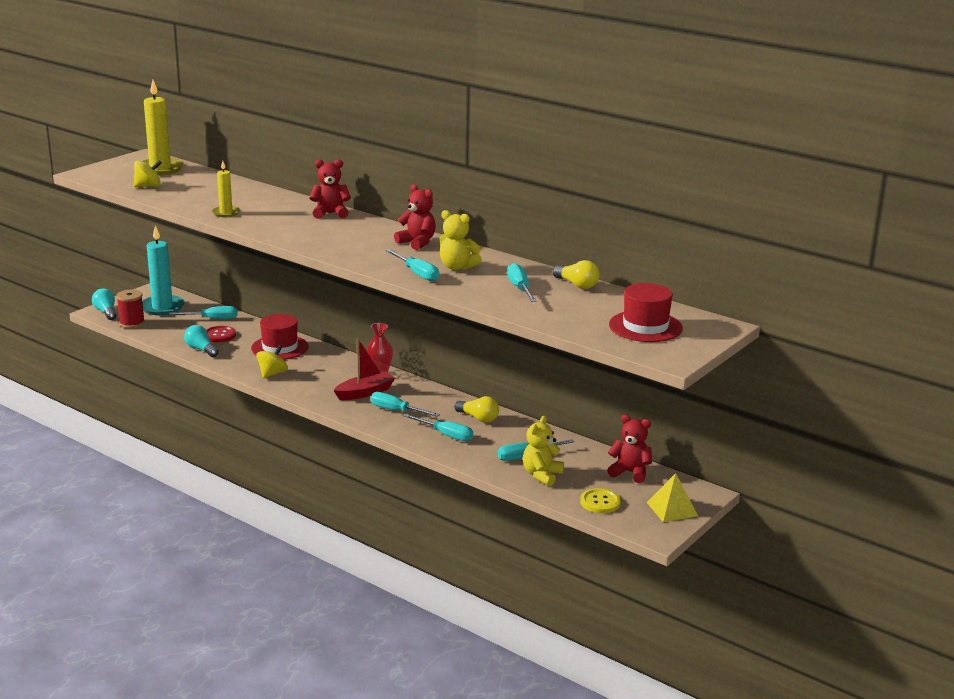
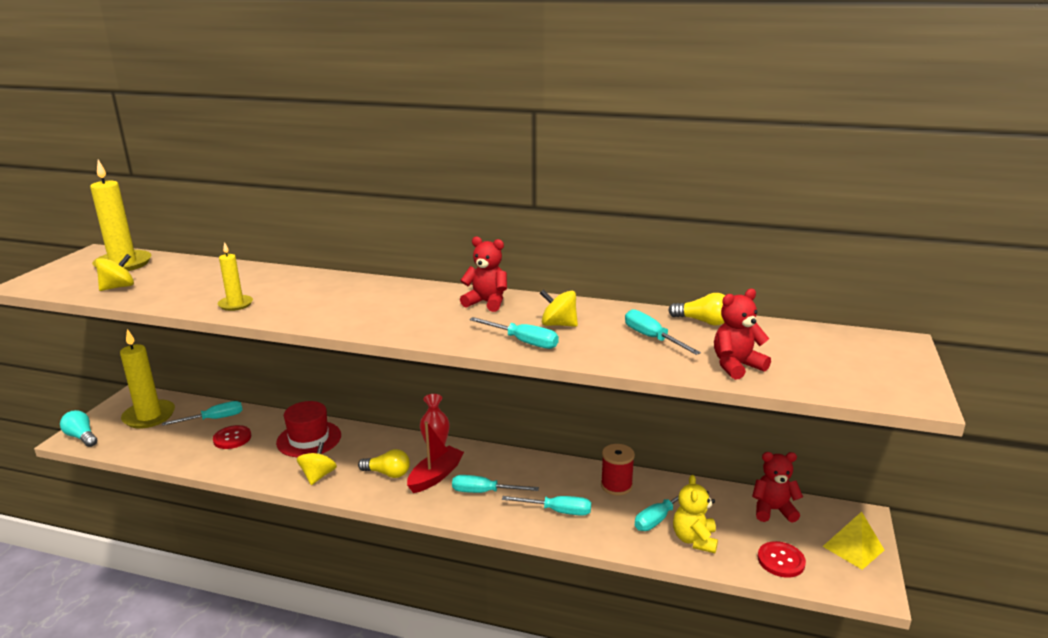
camera: 20 degrees left, 0 degrees up
(132, 323) = (119, 445): red spool -> red spool (616, 486)
(162, 307) = (149, 416): turquoise candle -> yellow candle
(201, 350) = (219, 462): turquoise light bulb -> none
(330, 213) = (361, 285): red teddy bear -> red teddy bear (736, 366)
(457, 267) = (558, 324): yellow teddy bear -> yellow spinning top
(478, 418) = (574, 479): yellow light bulb -> yellow light bulb (387, 473)
(600, 502) = (781, 560): yellow button -> red button
(645, 327) = (833, 360): red hat -> none

